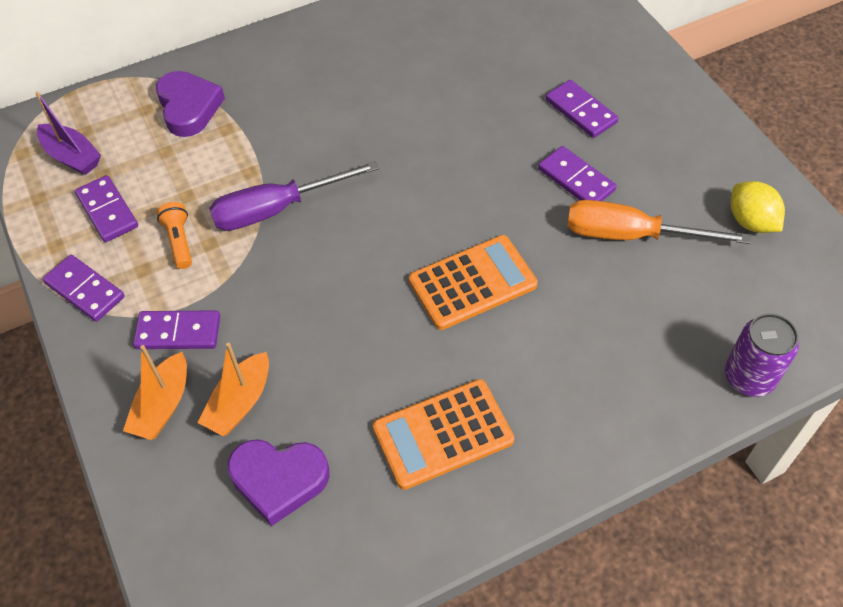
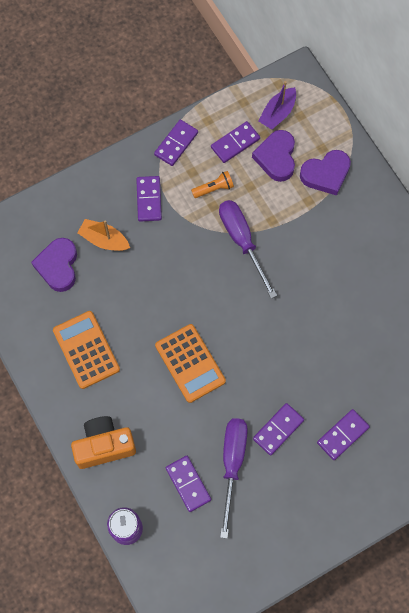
camera: 85 degrees right, 15 degrees up
(147, 162) = (276, 157): none -> purple heart
(163, 406) = (101, 200): orange boat -> none
(614, 408) = (104, 446): none -> orange camera
(631, 235) = (232, 464): orange screwdriver -> purple screwdriver
(667, 291) = (188, 484): none -> purple domino
(751, 221) = (248, 546): yellow lemon -> none

